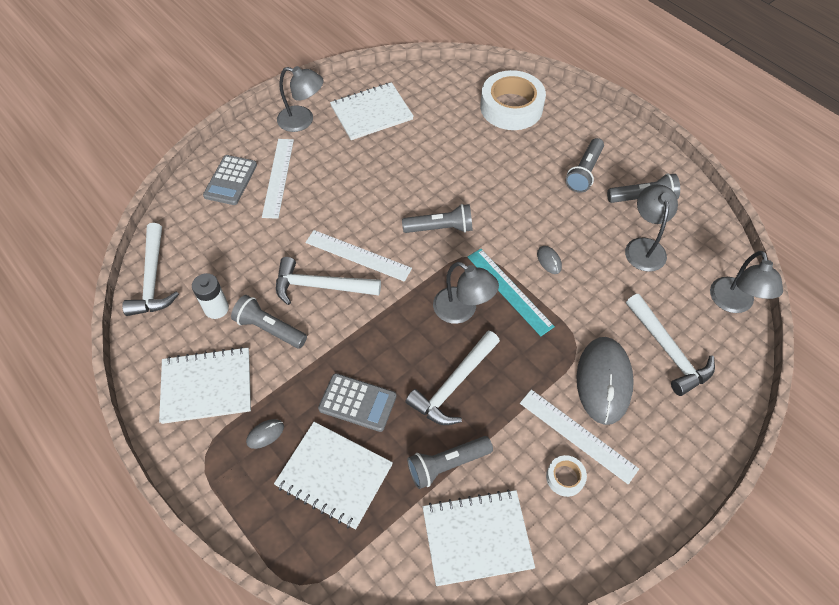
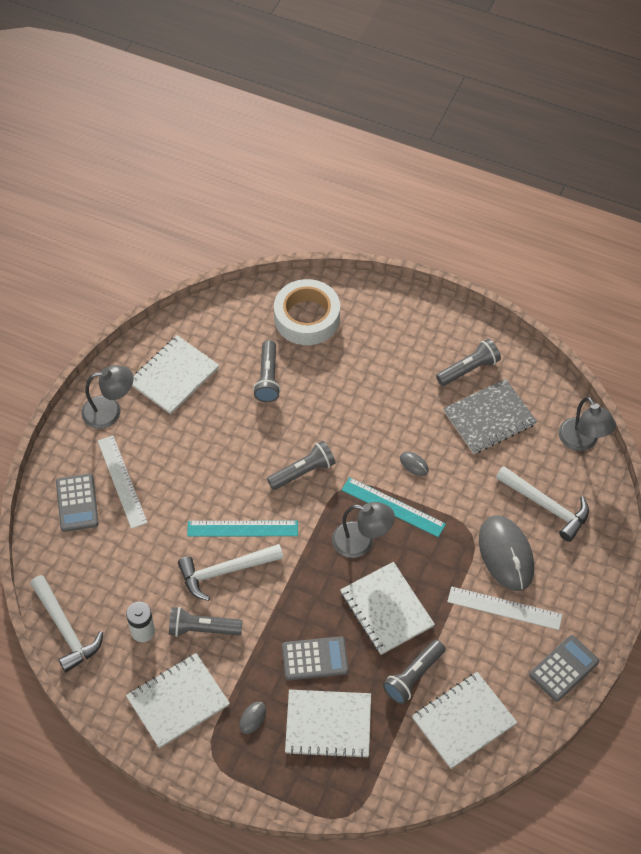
camera: 25 degrees left, 0 degrees up
(358, 255) = (242, 528): white ruler -> turquoise ruler
(454, 384) = (386, 609): white hammer -> white notebook
(565, 477) = (509, 646): white tape -> none
(584, 172) = (406, 362): grey flashlight -> grey flashlight (268, 378)
(615, 529) = (563, 668): none -> grey calculator
(644, 247) = (489, 418): grey lamp -> grey notebook

